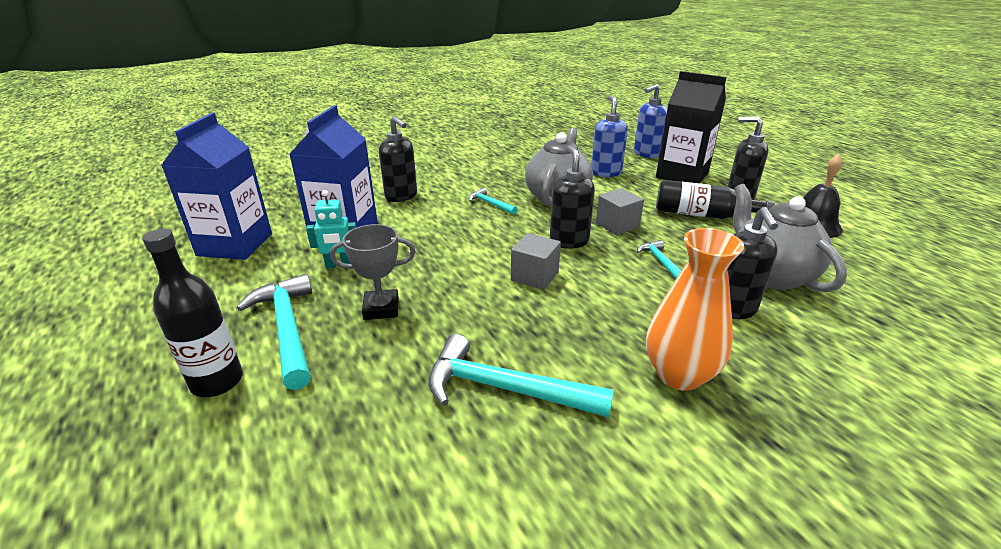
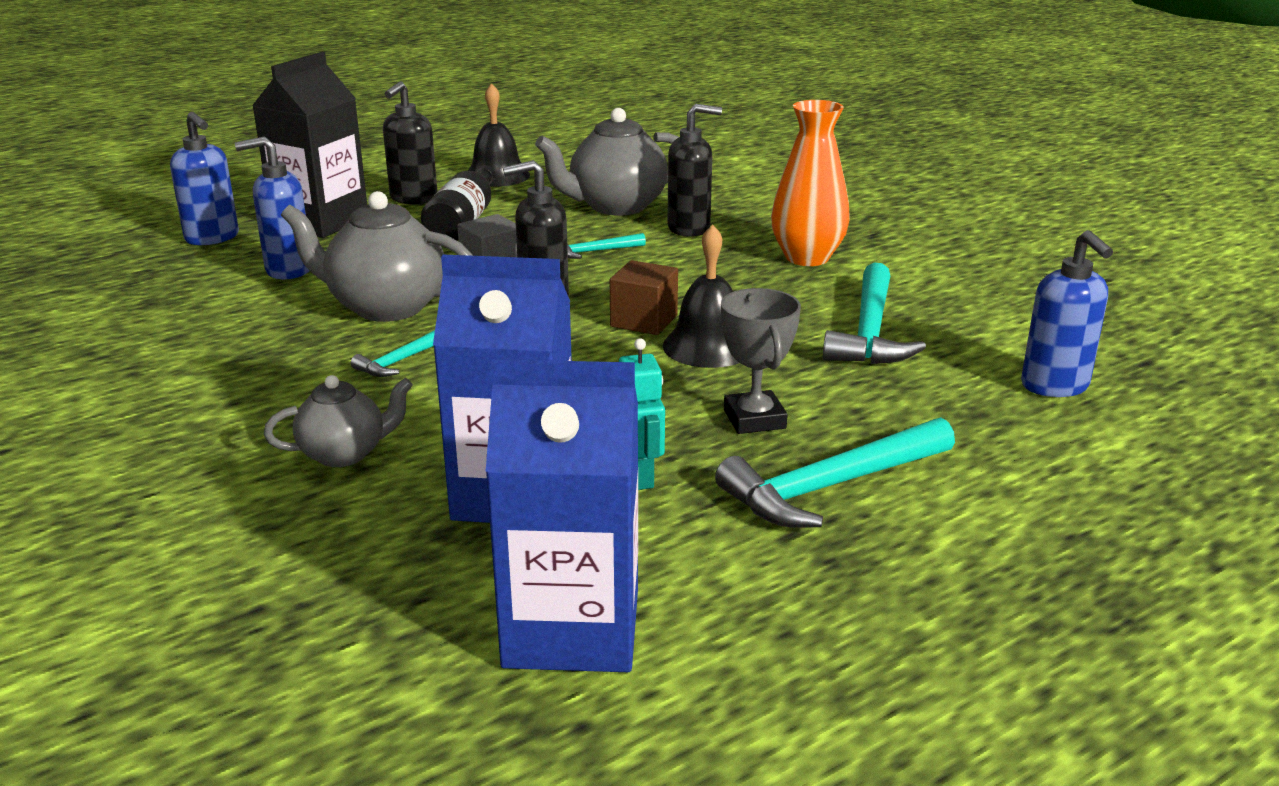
camera: 95 degrees left, 5 degrees down
(217, 381) = (965, 514): black bottle -> none
(361, 504) = (1055, 386): none -> blue soap dispenser
(401, 196) = (344, 454): black soap dispenser -> grey teapot
(490, 300) = (708, 346): none -> black bell
(534, 276) = (644, 321): grey cube -> brown cube

